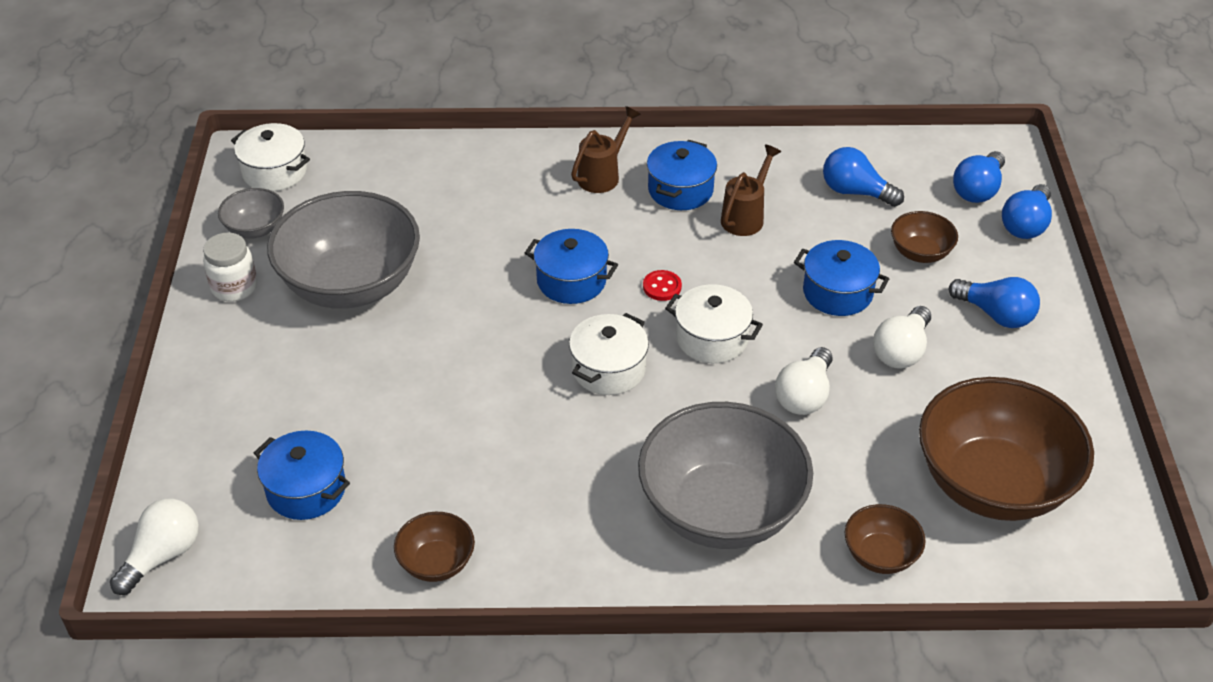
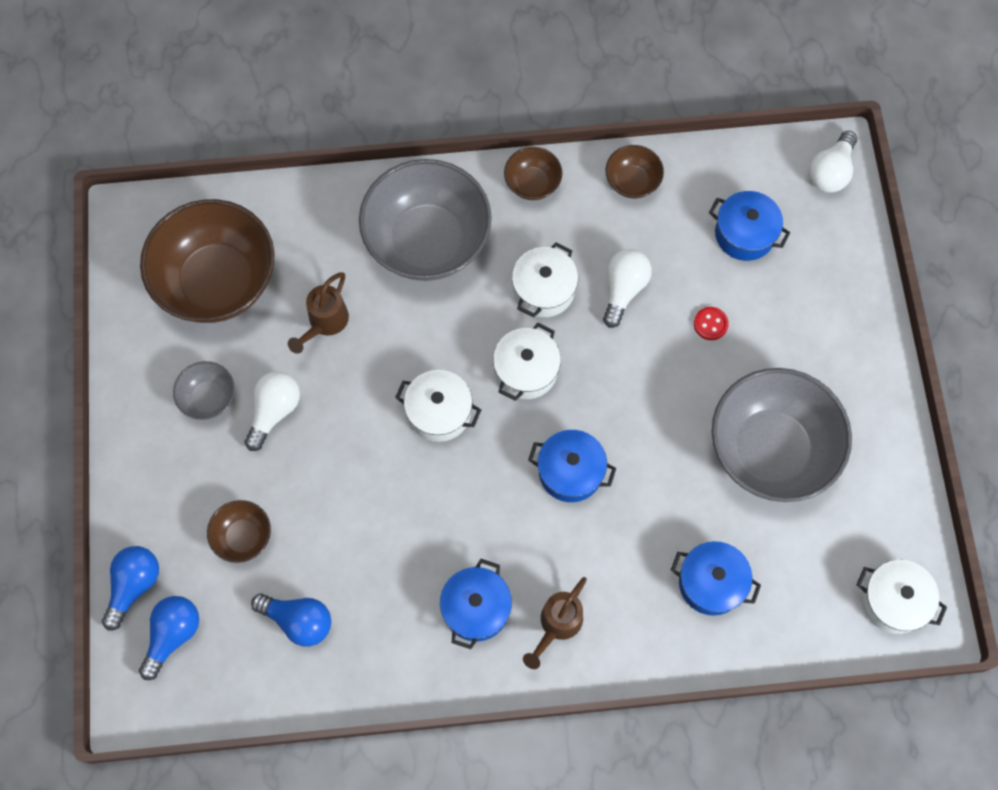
camera: 175 degrees right, 25 degrees up
(234, 287) = (875, 437): white jar -> none
(255, 229) = (883, 515): grey bowl -> grey bowl (209, 398)
(576, 446) = (544, 290): none -> white pot
(662, 287) = (486, 471): red button -> red button (710, 324)
(746, 216) = (409, 574): brown watering can -> brown watering can (324, 323)
(804, 395) = (360, 356): white light bulb -> white light bulb (623, 290)
(837, 292) = (325, 477): blue pot -> blue pot (711, 583)
(880, 555) = (310, 213): brown bowl -> brown bowl (532, 183)
(995, 314) = (185, 462): blue light bulb -> none

